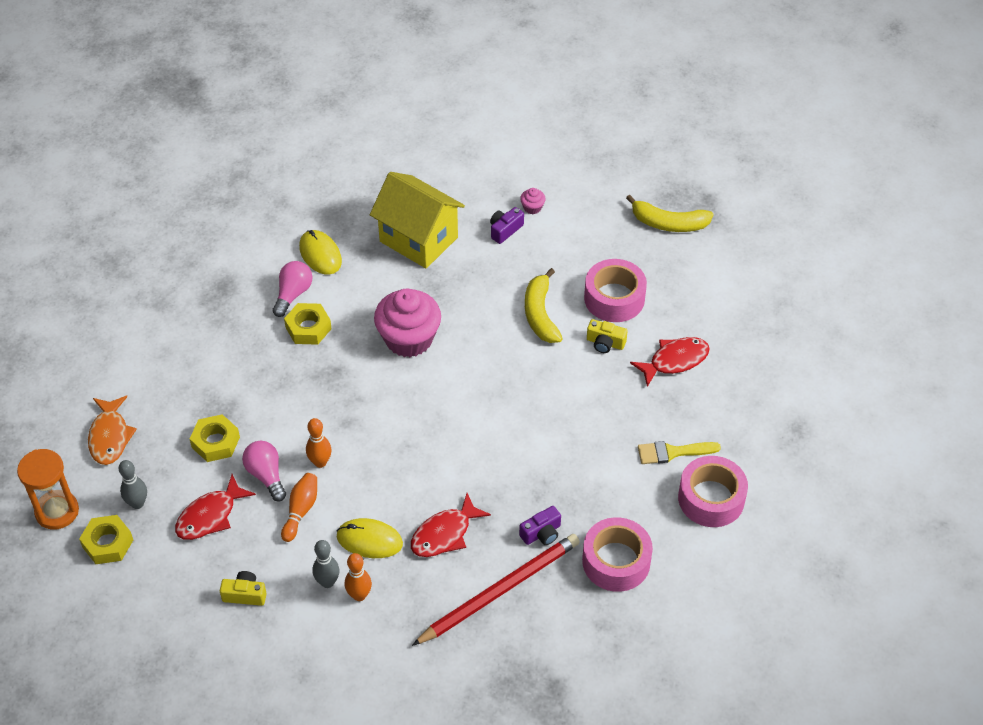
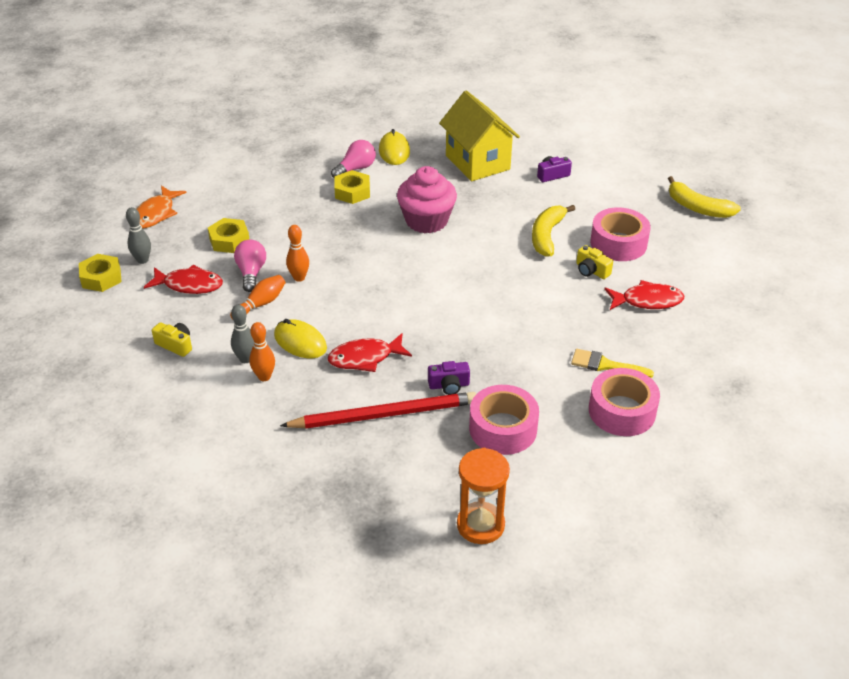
camera: 25 degrees right, 10 degrees down
(57, 511) = (82, 246): orange hourglass -> orange hourglass (480, 525)
(210, 516) = (189, 285): red fish -> red fish turned 150 degrees counterclockwise
(532, 207) = (584, 167): pink cupcake -> none

